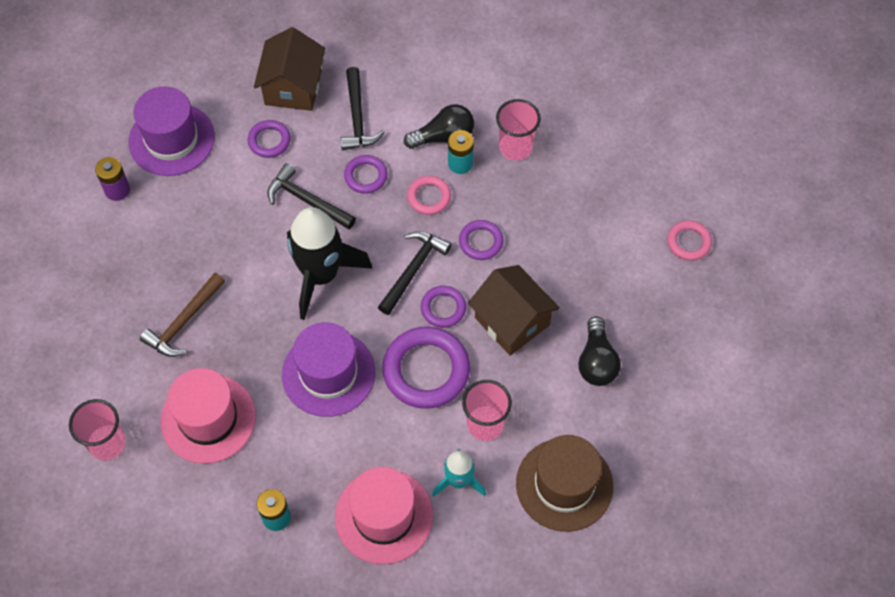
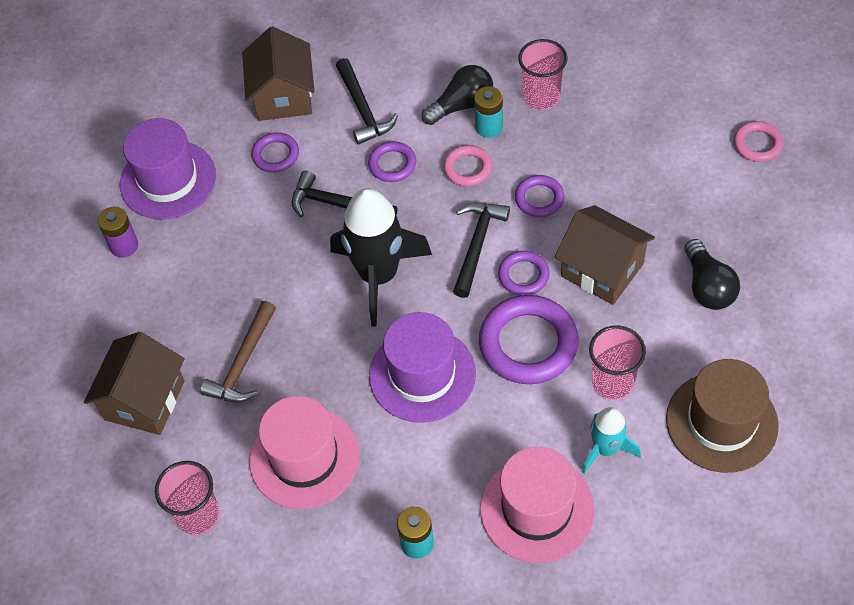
camera: 10 degrees left, 5 degrees down
(93, 332) = (144, 400): none -> brown house

